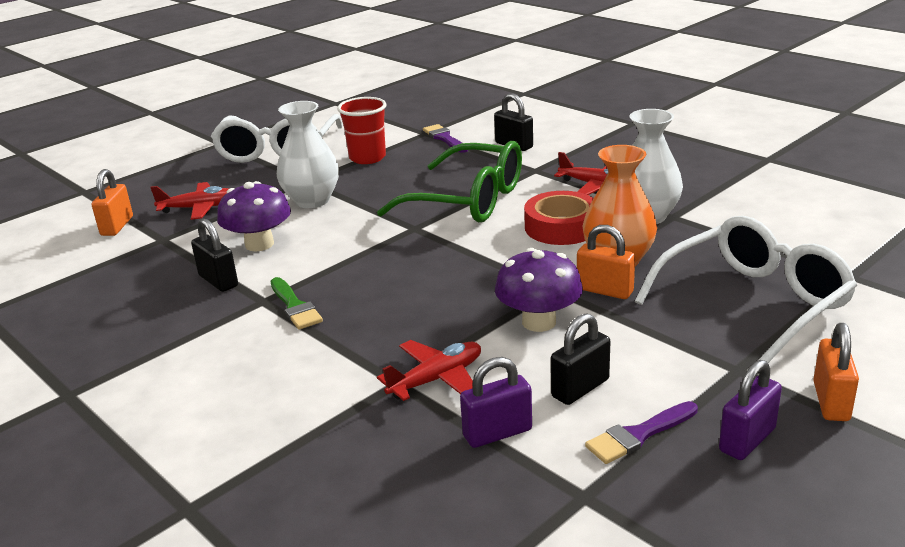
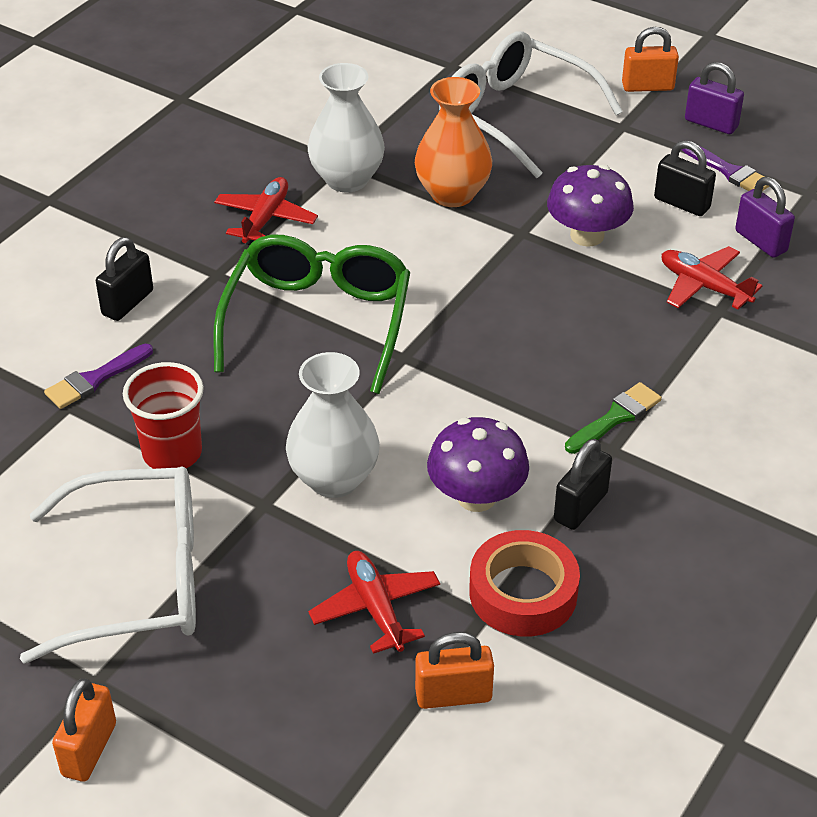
camera: 105 degrees left, 15 degrees up
(561, 227) = (382, 238): red tape -> red tape (523, 593)
(604, 290) = (516, 199): orange padlock -> orange padlock (89, 749)

